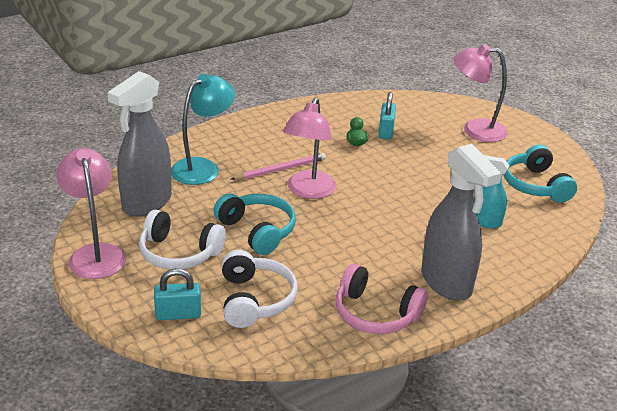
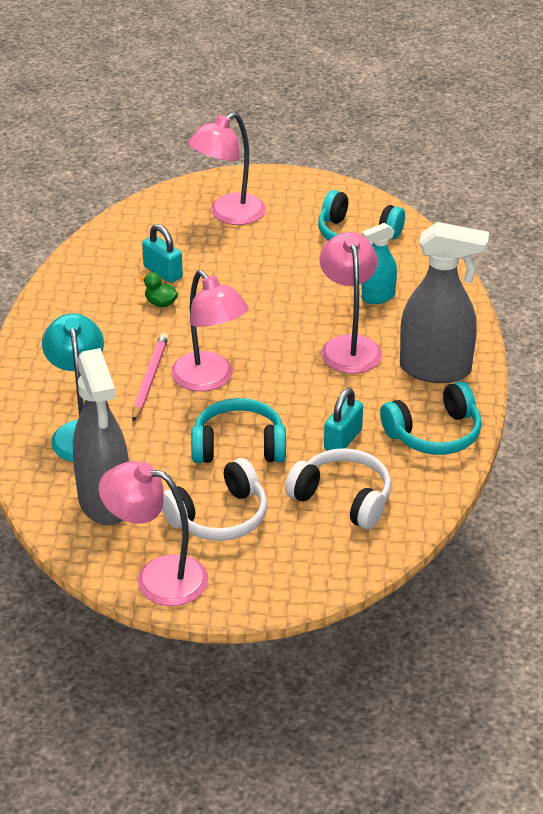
camera: 50 degrees left, 5 degrees up
(178, 314) = (314, 558): turquoise padlock -> turquoise padlock (343, 439)
(375, 314) = (434, 434): pink headphones -> turquoise headphones
(417, 232) = (349, 346): none -> pink lamp

